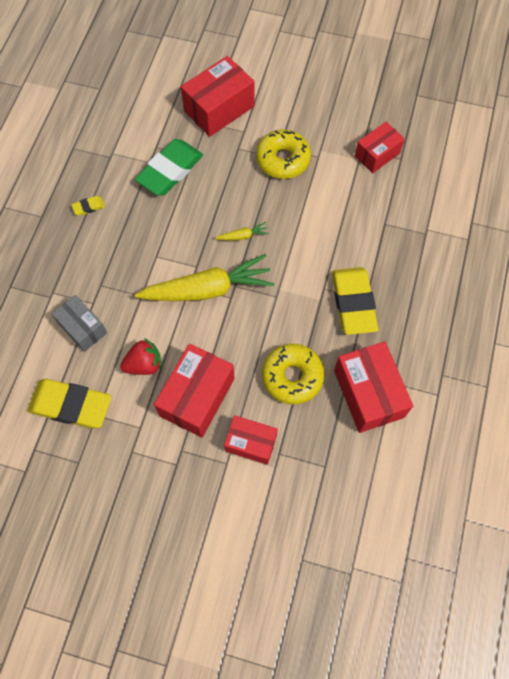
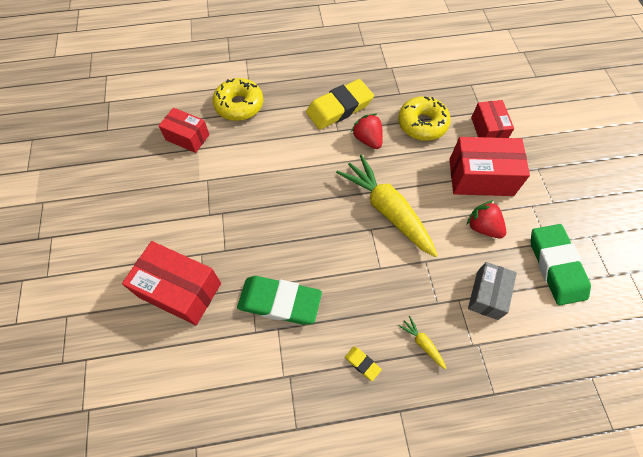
camera: 115 degrees left, 5 degrees down
(71, 405) = (556, 266): yellow eraser -> green eraser
(243, 236) = (320, 205): yellow carrot -> yellow carrot (422, 343)
(283, 160) = (222, 206): yellow donut -> yellow donut (239, 105)
(298, 311) = (367, 139): none -> red strawberry
(368, 393) = (404, 78): red box -> none

